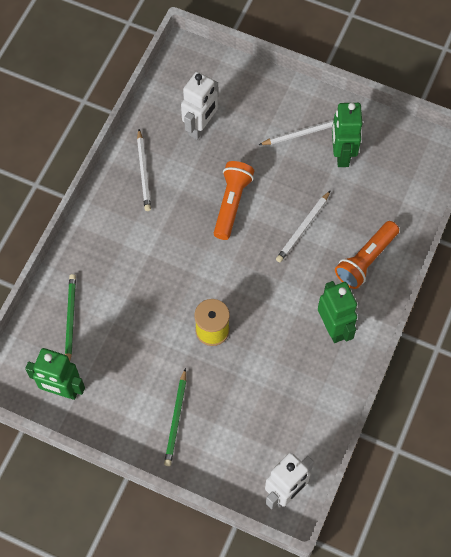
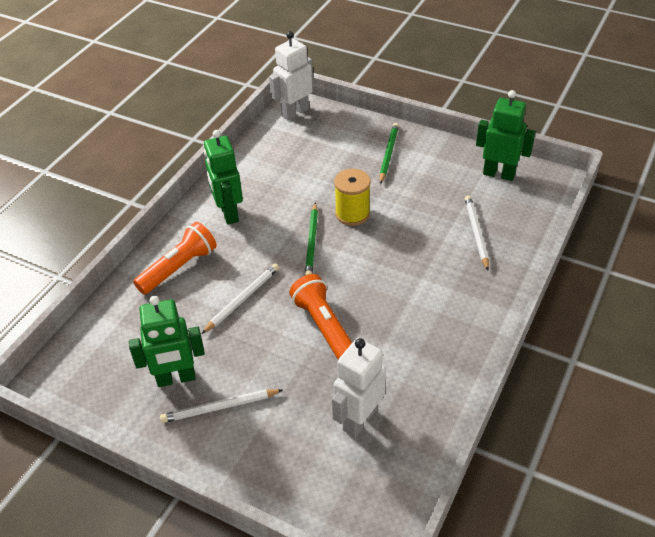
camera: 175 degrees left, 20 degrees down
(70, 319) = (501, 225): green pencil -> green pencil (312, 242)
(144, 172) = (434, 365): white pencil -> white pencil (476, 233)
(231, 204) = (324, 326): orange flashlight -> orange flashlight turned 135 degrees clockwise
(341, 154) = (176, 378): green robot -> green robot turned 75 degrees clockwise

